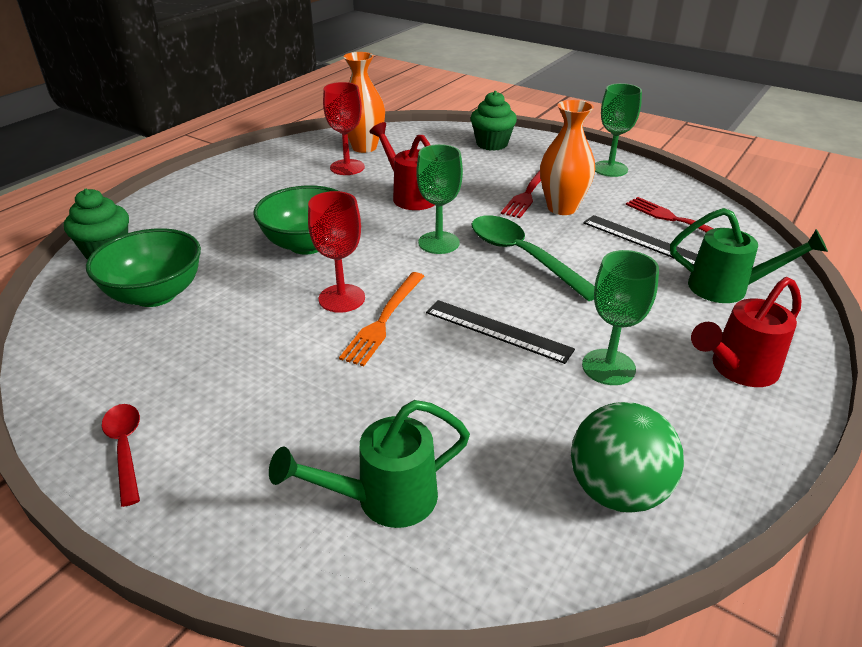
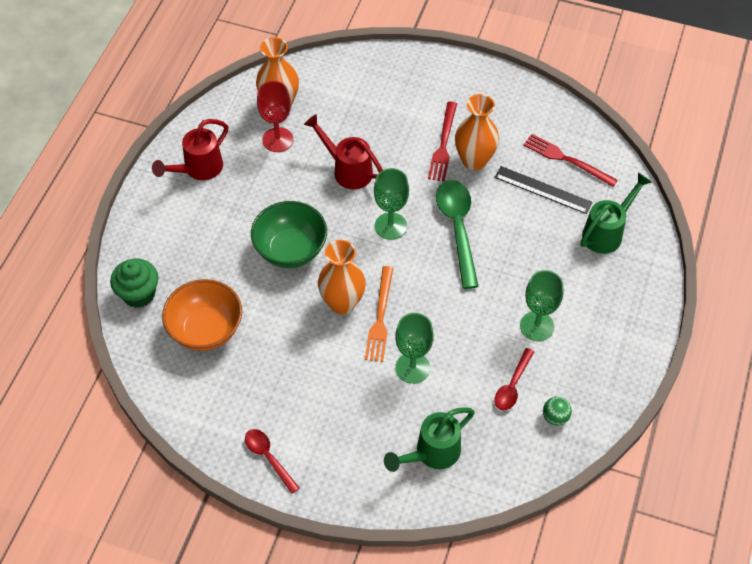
camera: 15 degrees left, 20 degrees up
(155, 294) = (206, 330): green bowl -> orange bowl
(341, 298) = (342, 303): red goblet -> orange vase
(492, 144) = (393, 76): green cupcake -> none
(498, 330) = (459, 310): black ruler -> none
(522, 256) = (457, 228): green spoon -> green spoon turned 45 degrees clockwise
(552, 432) = (512, 385): none -> red spoon
(610, 169) = (503, 95): green goblet -> green goblet (412, 368)
(617, 491) = (555, 417): green ball -> green ball, size x0.49
(728, 288) = (607, 232): green watering can -> green watering can turned 45 degrees counterclockwise
(737, 370) = (615, 310): red watering can -> red watering can (198, 169)

